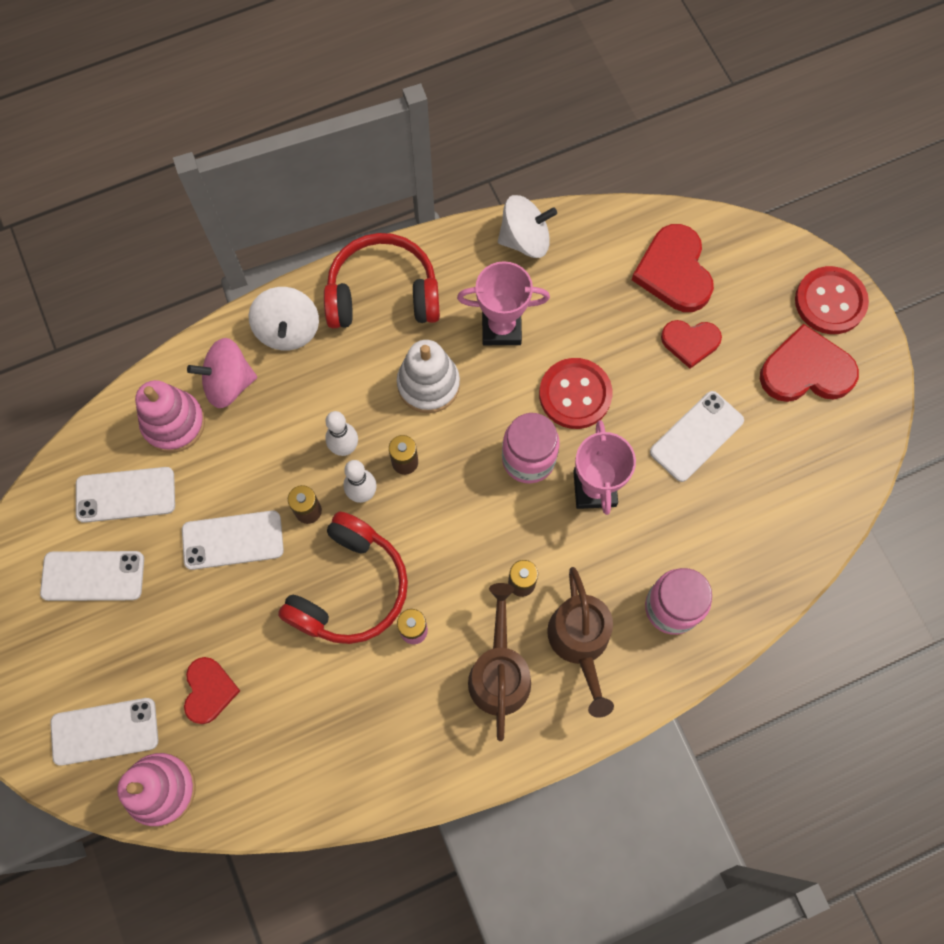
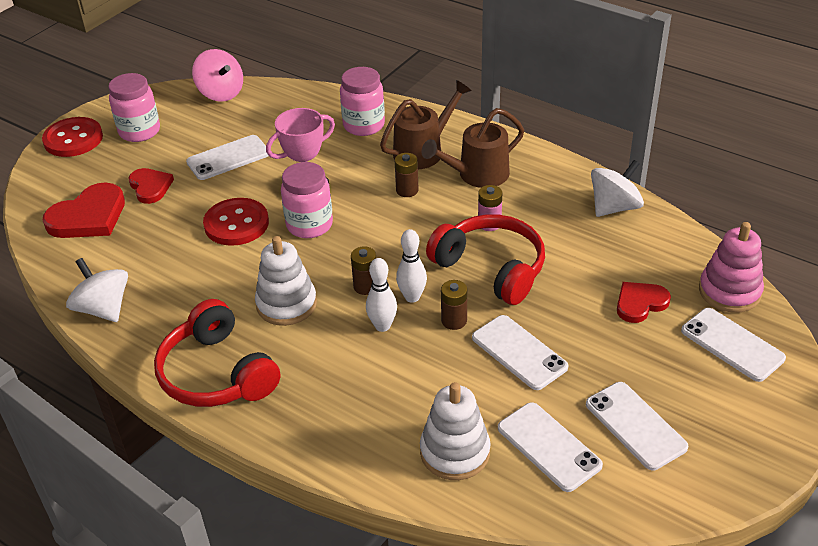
camera: 120 degrees left, 30 degrees down
(174, 423) = (455, 452): pink stacking toy -> white stacking toy
(228, 383) = (384, 434): pink spinning top -> pink spinning top (221, 93)
(288, 330) = (299, 420): white spinning top -> white spinning top (614, 207)
(350, 588) = (491, 268): red headphones -> red headphones turned 45 degrees clockwise
(501, 327) = (202, 286): pink trophy -> none
(696, 436) = (228, 158): white phone -> white phone turned 45 degrees counterclockwise
(806, 370) = (139, 131): red heart -> pink jar

